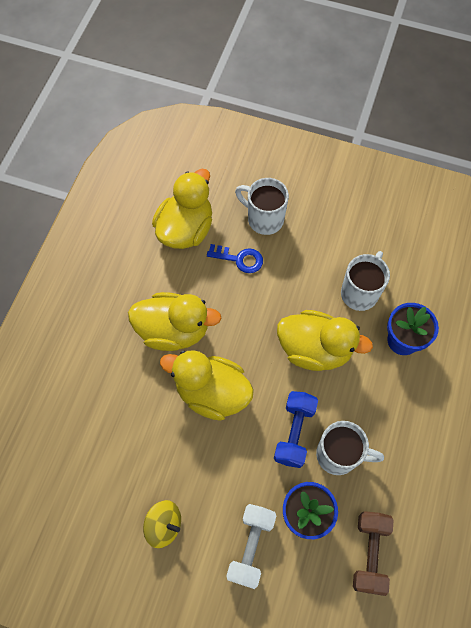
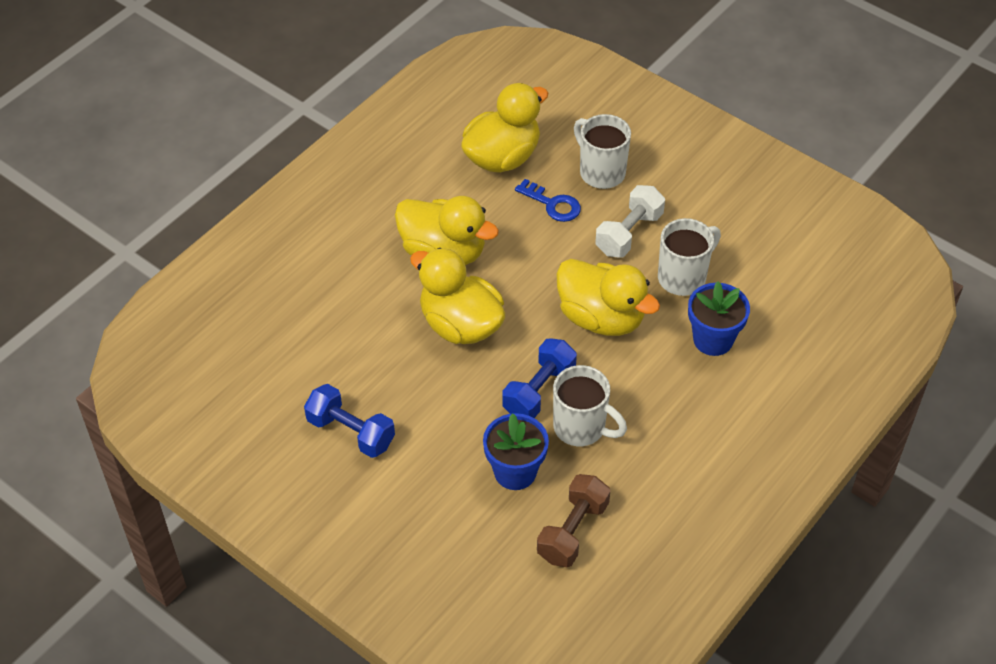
camera: 20 degrees right, 15 degrees down
(164, 525) = (351, 432): yellow spinning top -> blue dumbbell
(251, 546) = (439, 482): white dumbbell -> white dumbbell (629, 233)

